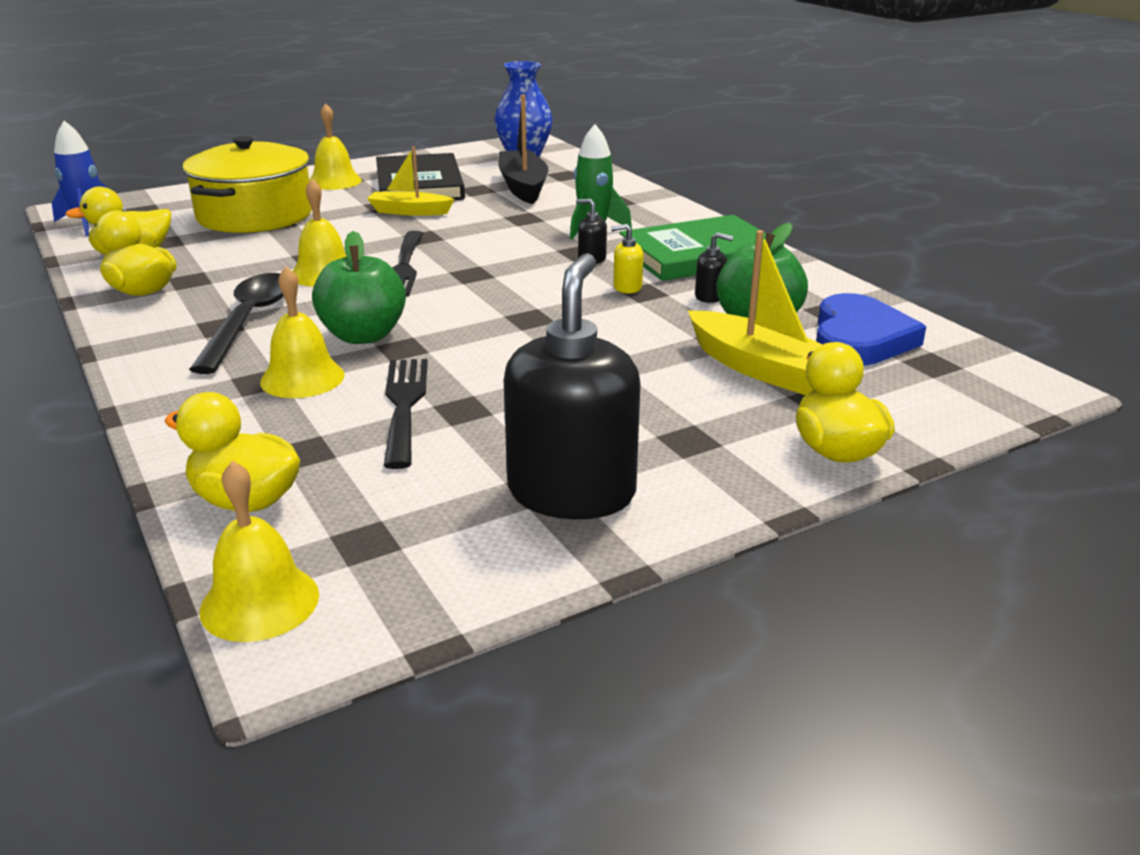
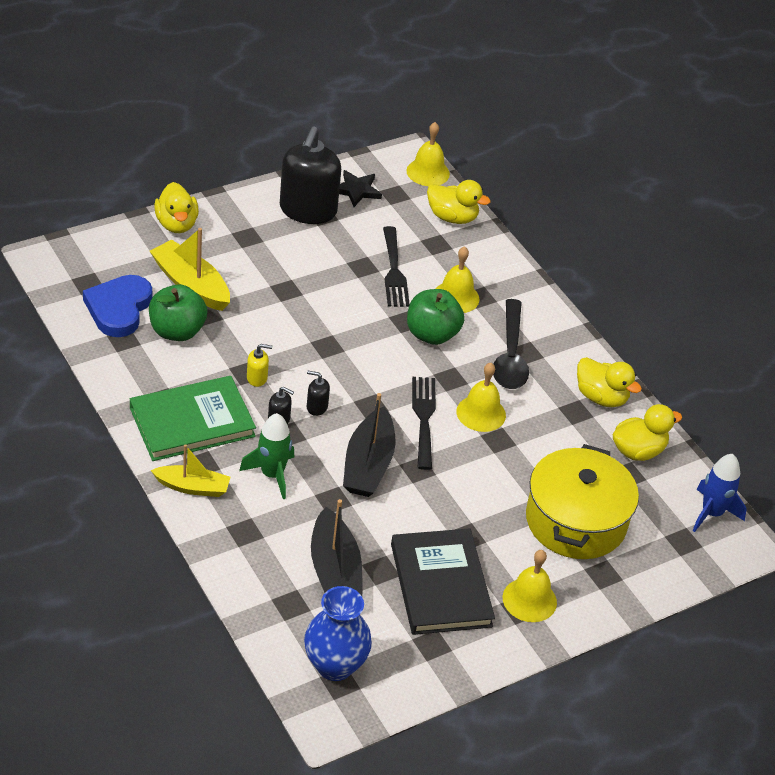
camera: 175 degrees right, 15 degrees up
(409, 212) = (438, 519): yellow boat -> yellow boat (192, 487)
(458, 542) = (356, 190): none -> black star
(481, 237) = (368, 464): none -> black boat
(710, 296) = (200, 362): black soap dispenser -> black soap dispenser (316, 407)

